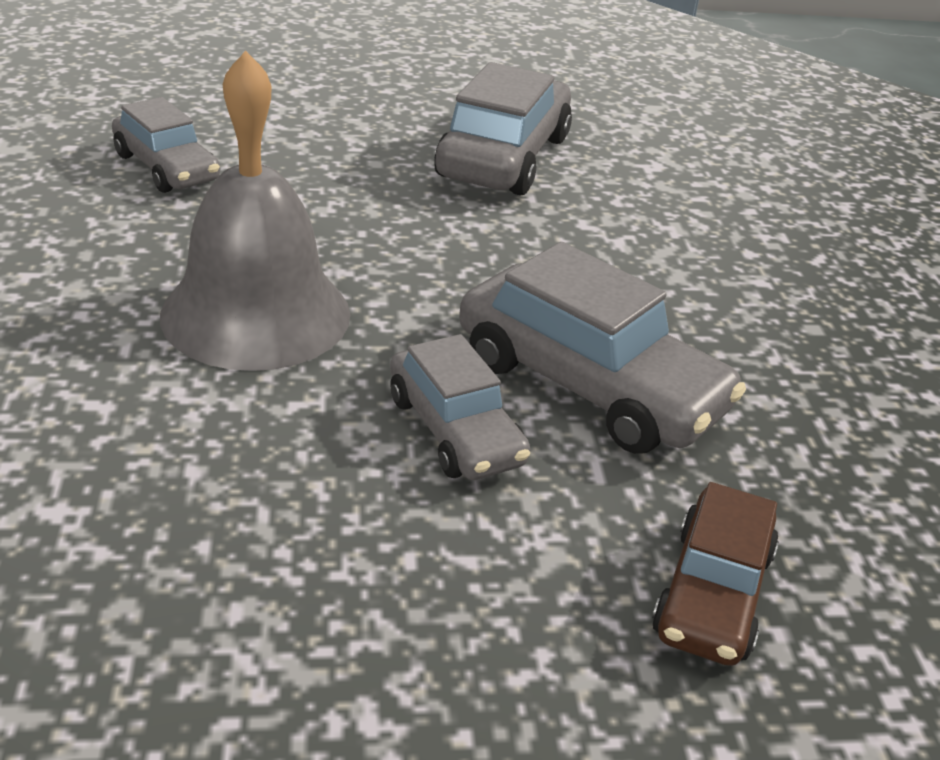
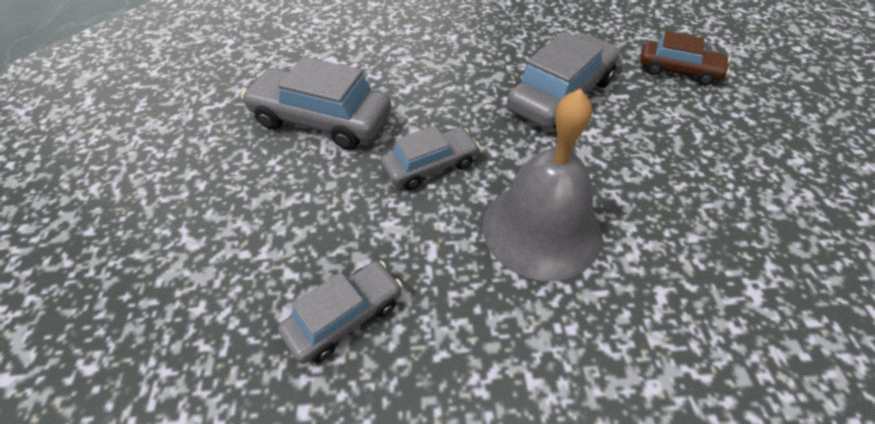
camera: 85 degrees left, 15 degrees up
(455, 430) = (615, 139): grey car -> grey car (430, 166)

